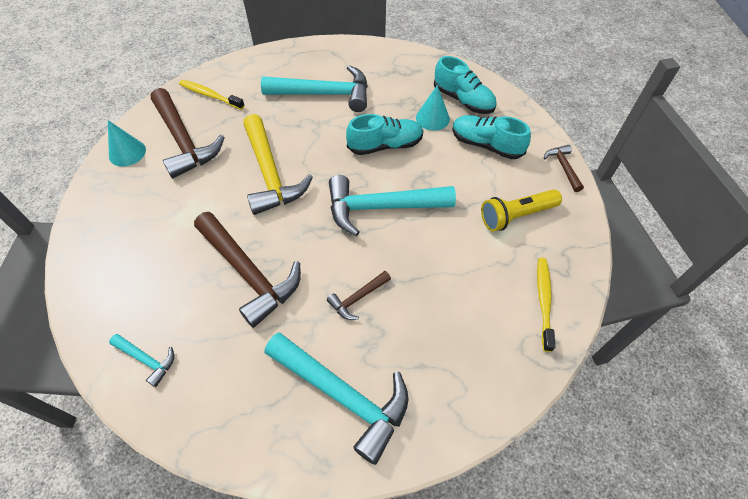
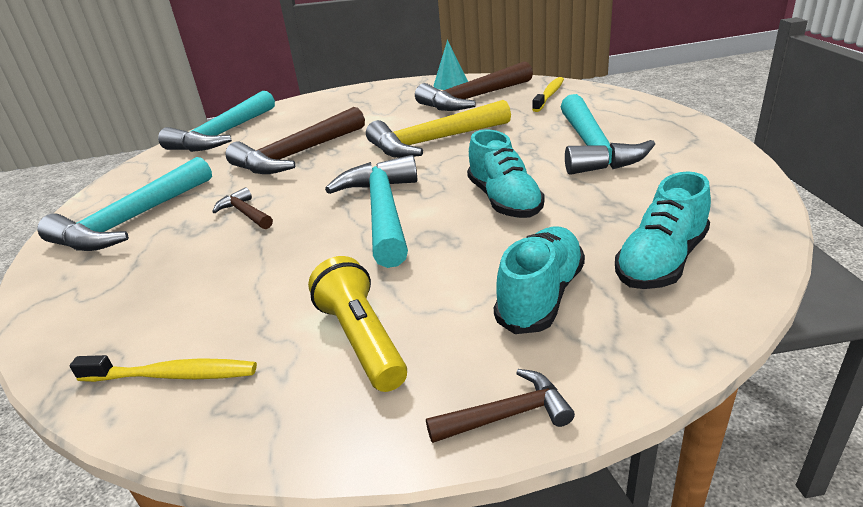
camera: 90 degrees right, 25 degrees down
(147, 360) = (223, 135): turquoise hammer -> turquoise hammer, size x2.11
(432, 118) = (588, 234): turquoise cone -> none

